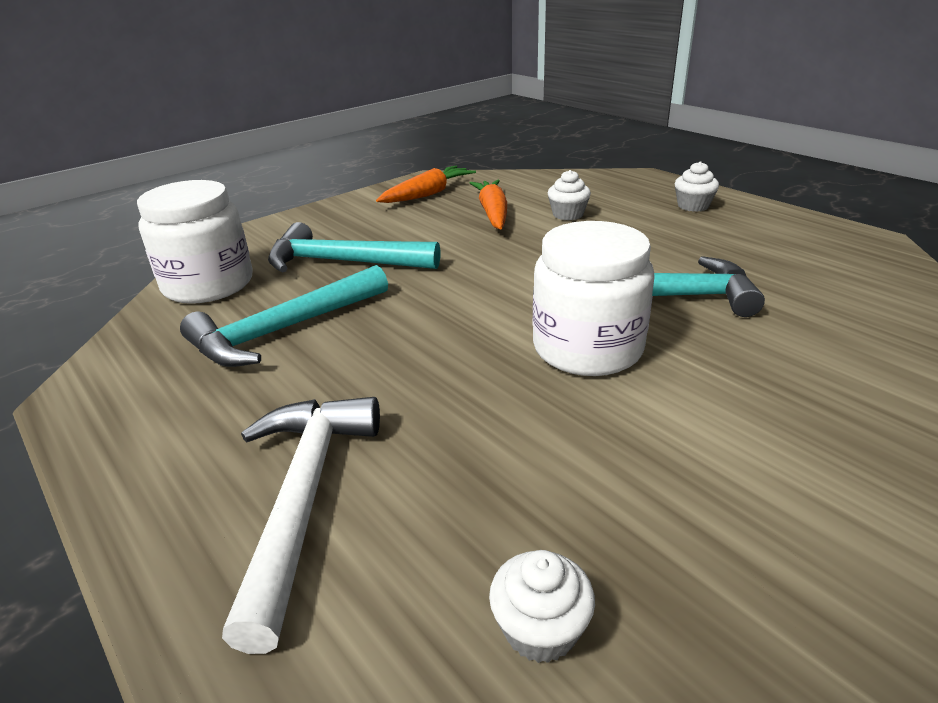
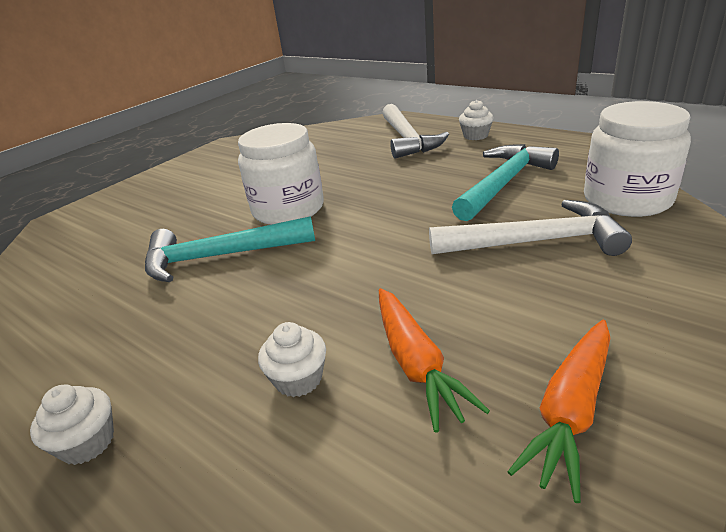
camera: 170 degrees right, 0 degrees up
(343, 262) = (535, 242): turquoise hammer -> white hammer
(540, 629) = (310, 136): white cupcake -> white cupcake (475, 136)

